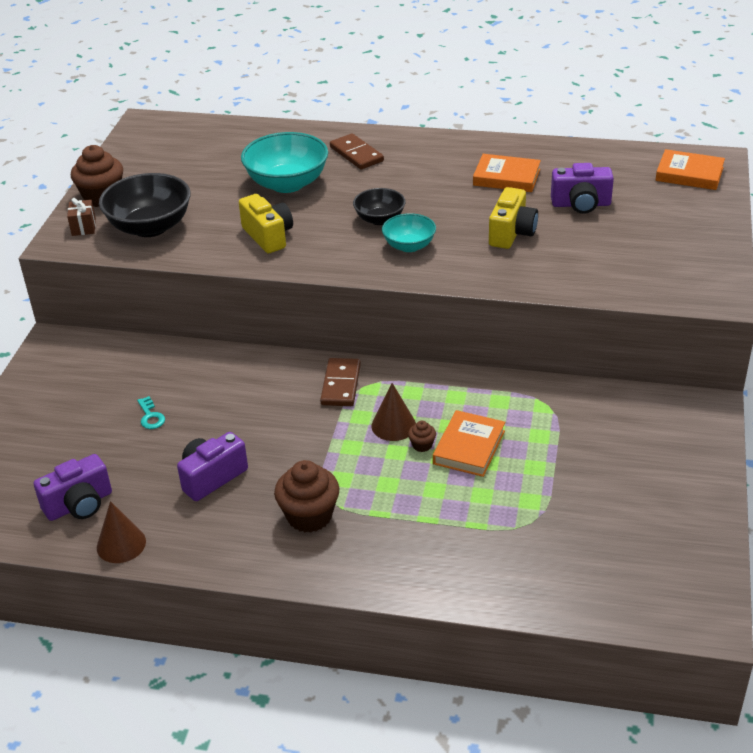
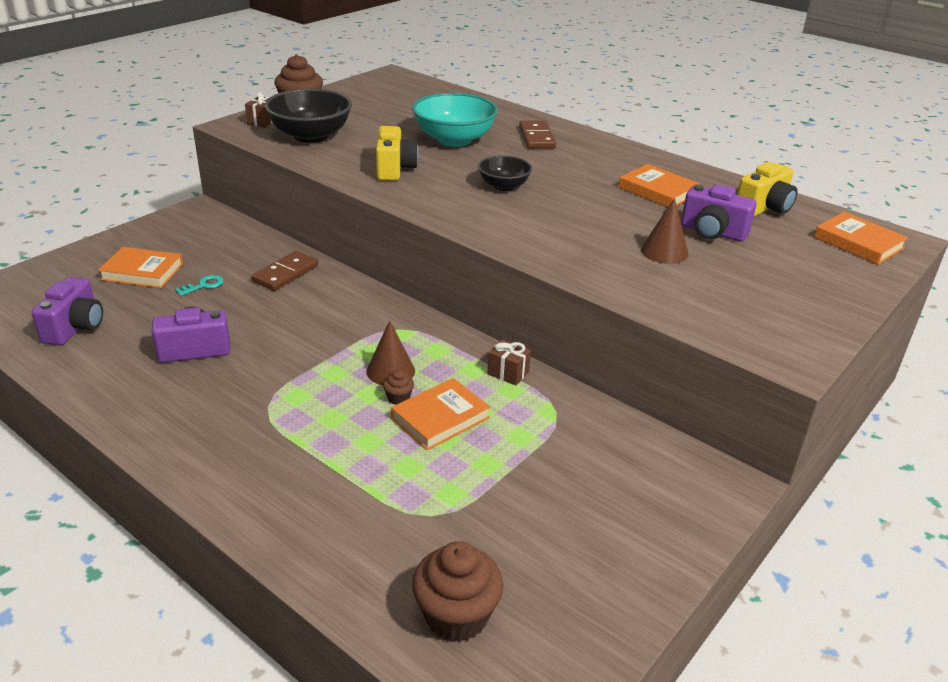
camera: 25 degrees right, 5 degrees down
(76, 427) = (142, 272): none -> orange book
(79, 504) = (75, 327): purple camera -> purple camera turned 75 degrees counterclockwise
(121, 544) = (66, 370): brown cone -> brown cone (664, 251)
(150, 416) = (203, 285): turquoise key -> turquoise key turned 135 degrees counterclockwise
(309, 516) = (235, 415): brown cupcake -> brown cupcake (456, 616)
(341, 385) = (380, 320): brown domino -> brown domino (285, 273)
(409, 246) = (507, 212): turquoise bowl -> none
(485, 388) = (508, 373): none -> brown gift
(512, 233) = (616, 233): yellow camera -> yellow camera (764, 208)

